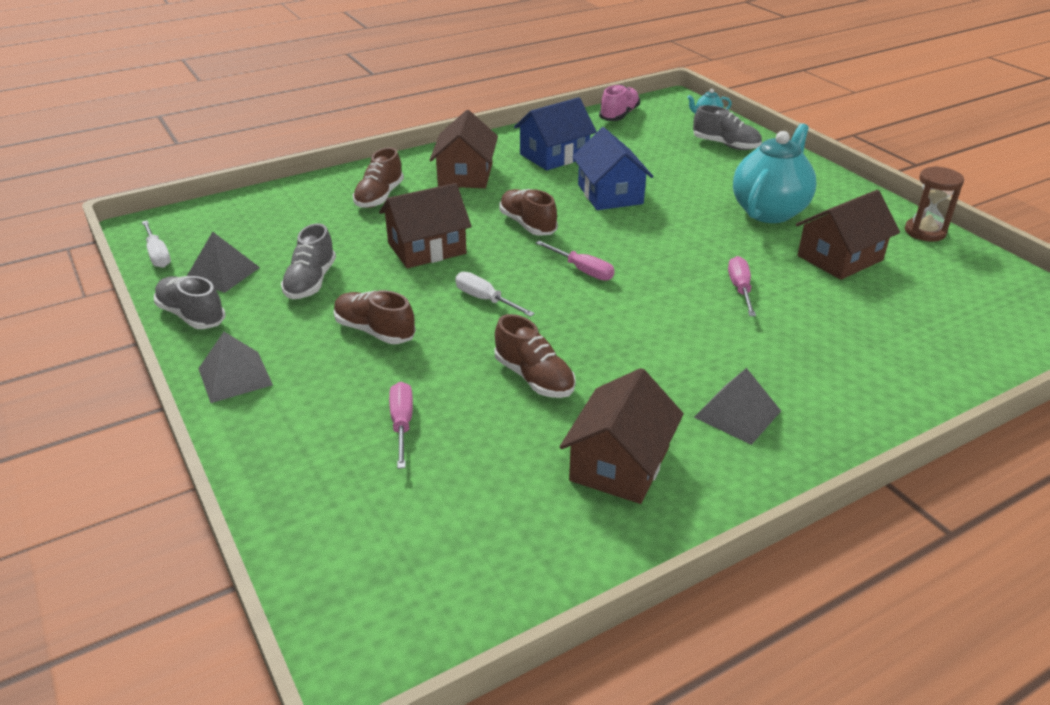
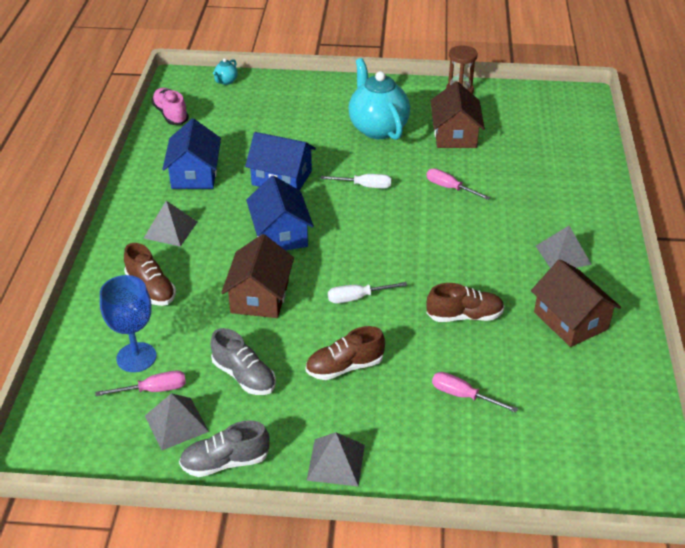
camera: 55 degrees left, 5 degrees up
(158, 255) = (99, 456): white screwdriver -> white screwdriver (365, 186)
(288, 224) = (136, 357): none -> blue goblet
(465, 175) = (170, 230): brown house -> grey pyramid
(527, 224) = (280, 234): brown shoe -> blue house
(582, 270) = (365, 238): pink screwdriver -> pink screwdriver (153, 390)
(725, 145) = (275, 96): grey shoe -> none

